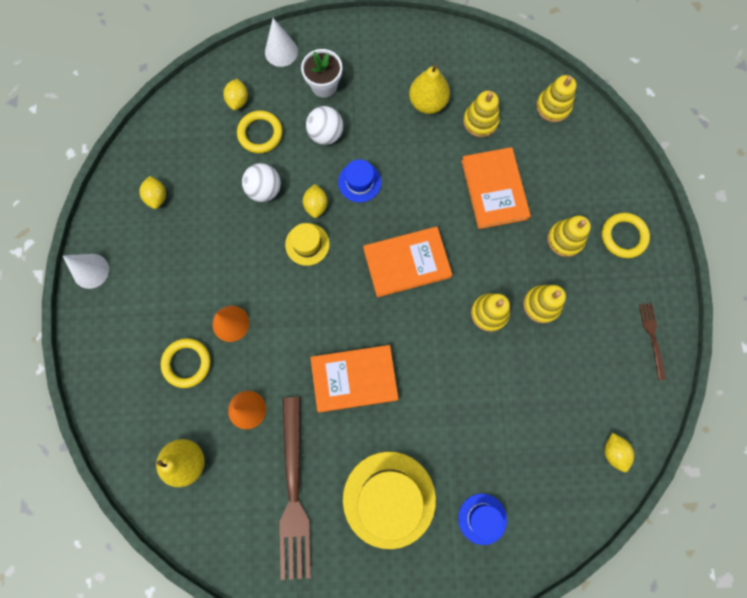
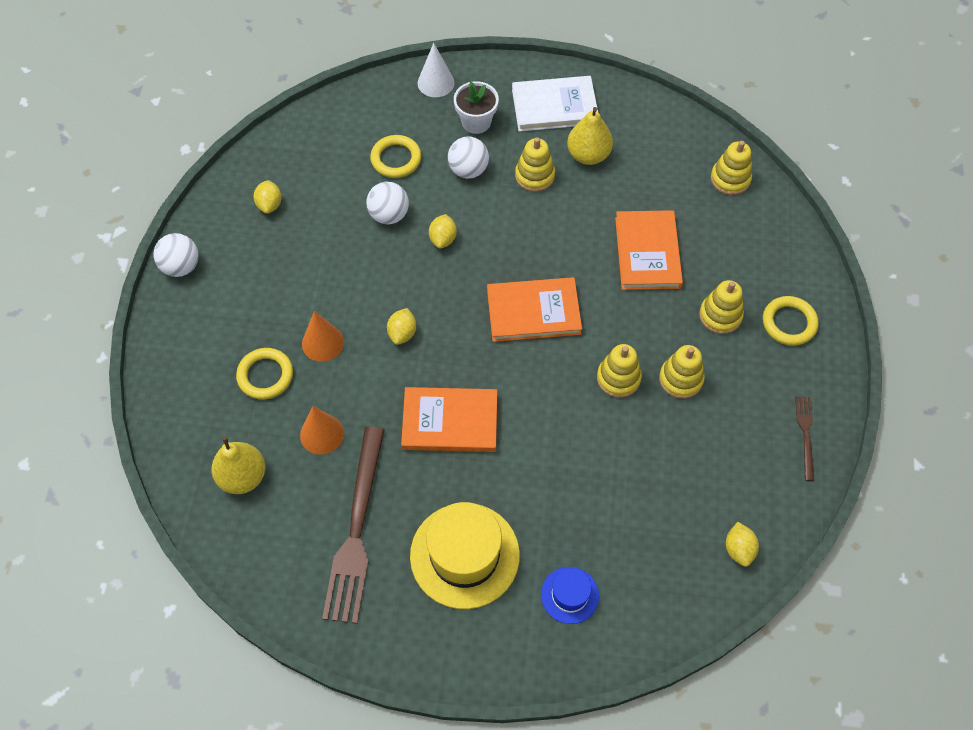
camera: 10 degrees right, 15 degrees down
(91, 271) = (181, 266): white cone -> white ball
(238, 101) = (378, 123): yellow lemon -> yellow lemon (402, 333)
(307, 244) = (425, 276): yellow hat -> none
(359, 182) = (496, 222): blue hat -> none
(390, 59) = (554, 106): none -> white book
(480, 121) = (644, 182): yellow stacking toy -> yellow stacking toy (534, 176)

